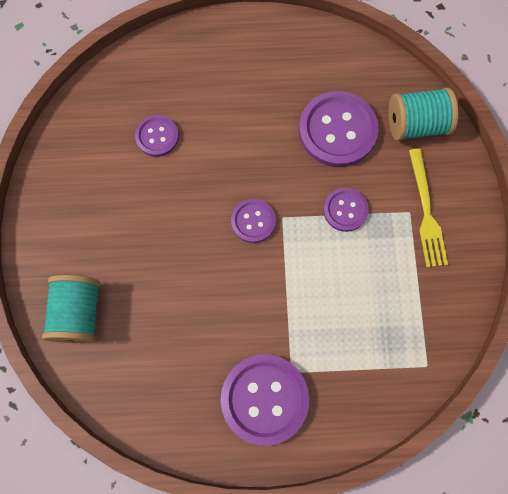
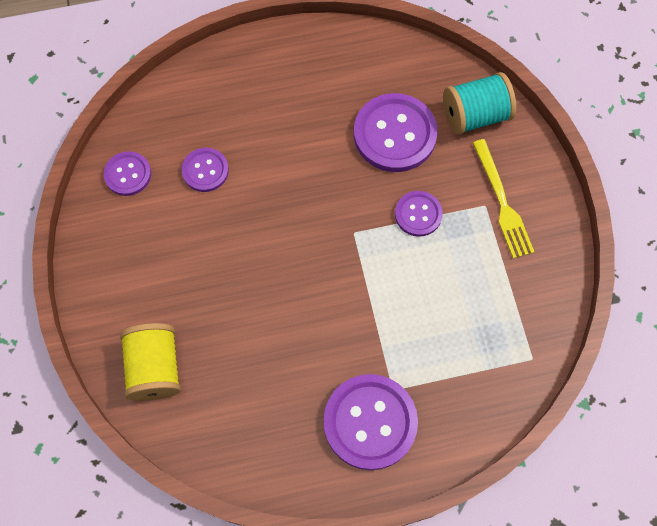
camera: 10 degrees left, 5 degrees down
(78, 313) = (155, 368): turquoise spool -> yellow spool
(253, 221) = (324, 241): purple button -> purple button (128, 174)

